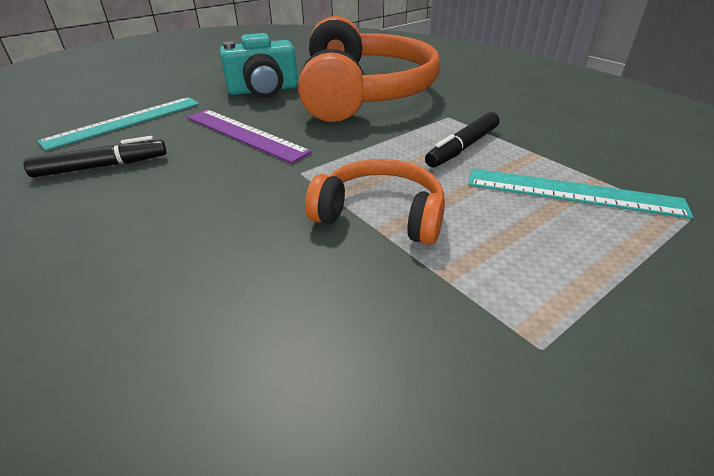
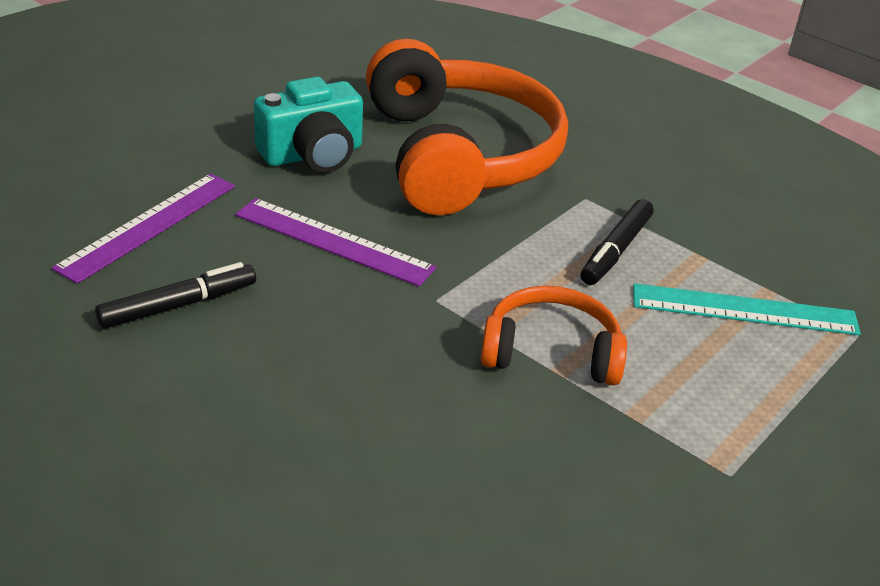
camera: 15 degrees left, 0 degrees up
(125, 122) = (148, 225): turquoise ruler -> purple ruler

